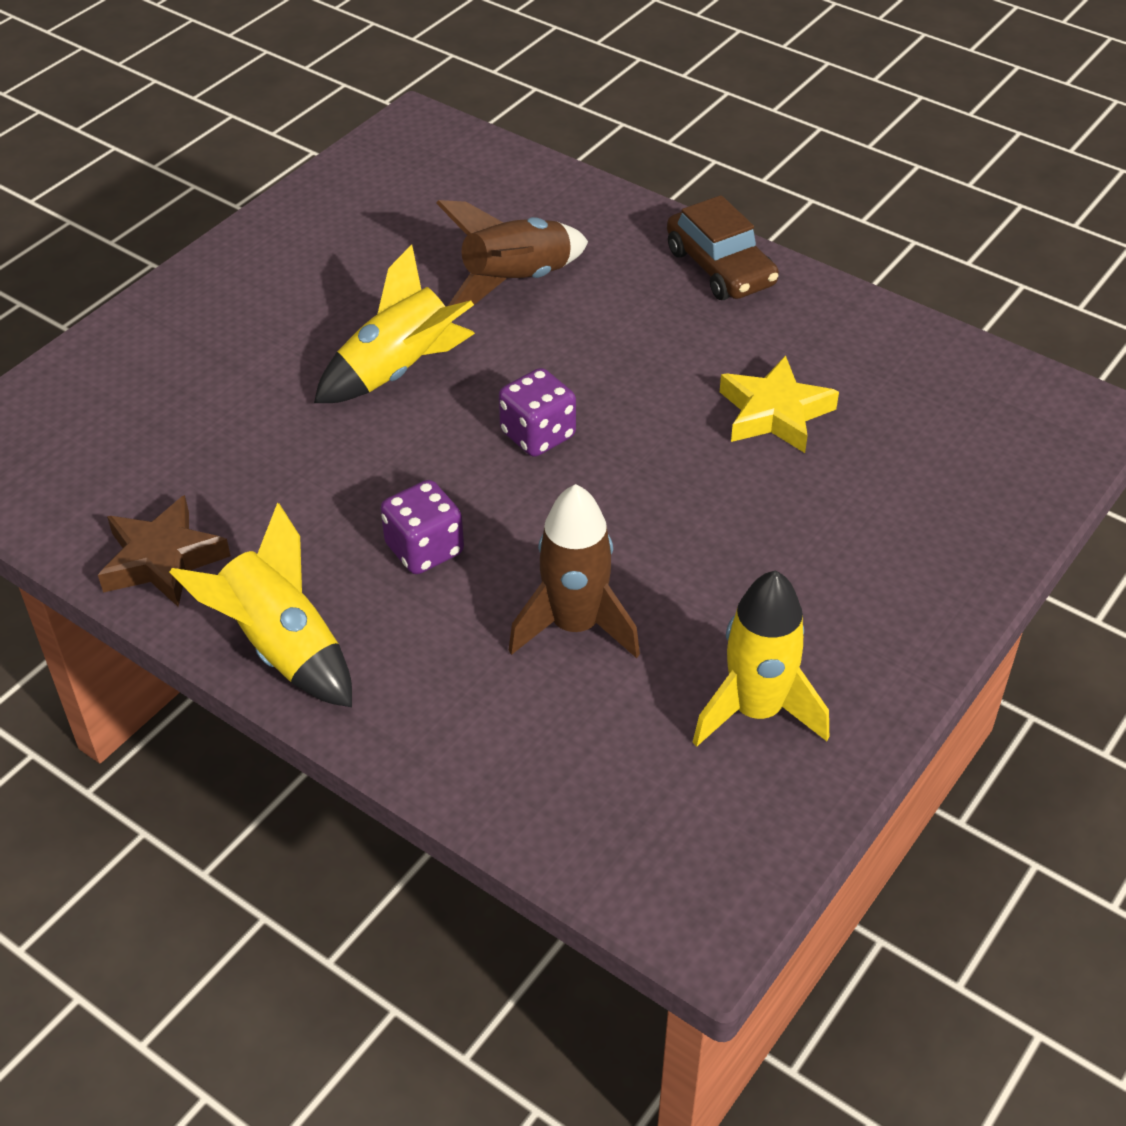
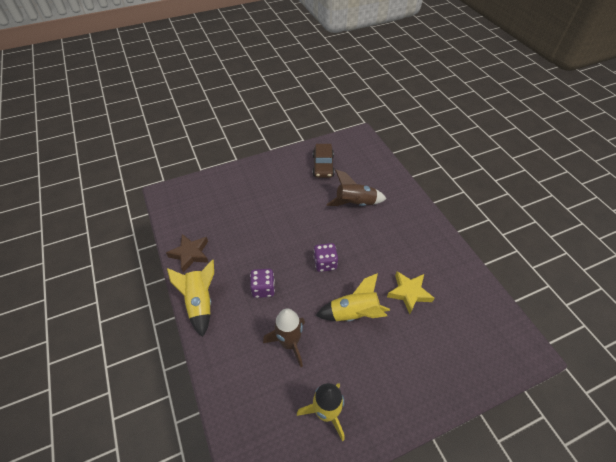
camera: 30 degrees right, 5 degrees up
(399, 371) = (298, 220): yellow rocket -> yellow rocket (354, 313)
(720, 267) = (426, 227): brown car -> brown car (323, 166)

